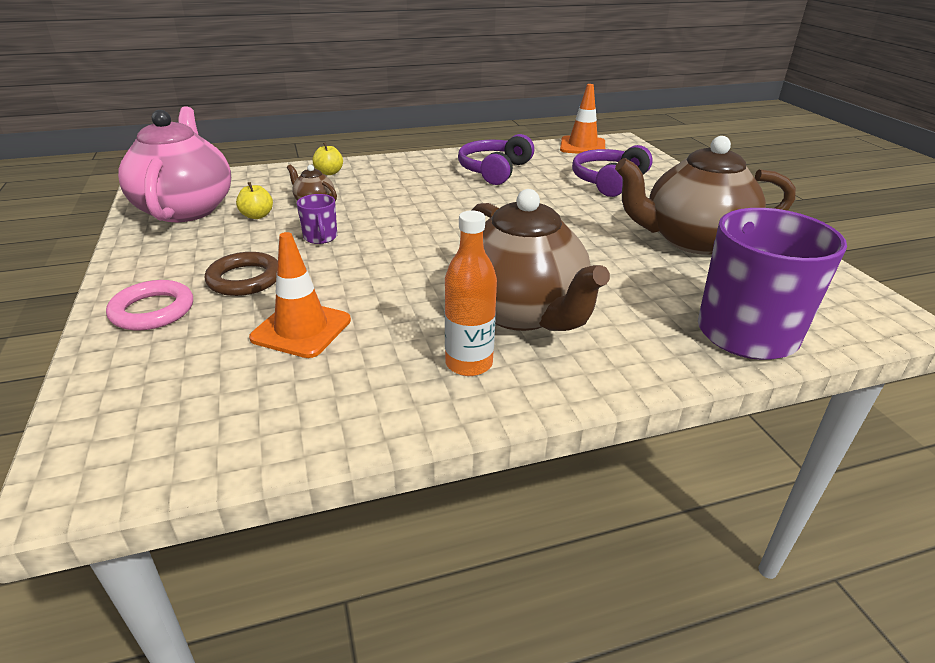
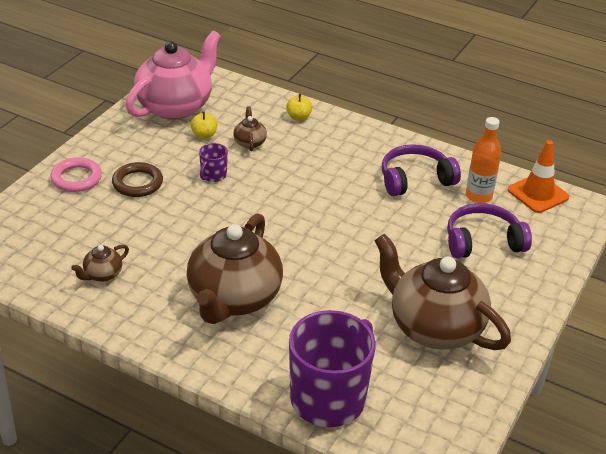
camera: 45 degrees right, 5 degrees up
(301, 329) = (120, 234): orange traffic cone -> none
(346, 377) = (102, 275): none -> brown teapot
(469, 364) = (161, 307): orange bottle -> orange bottle (478, 196)

